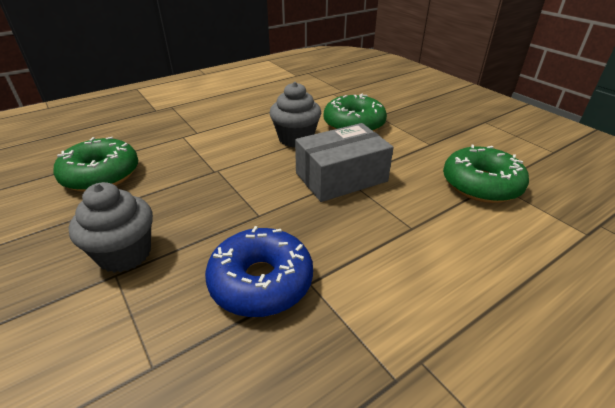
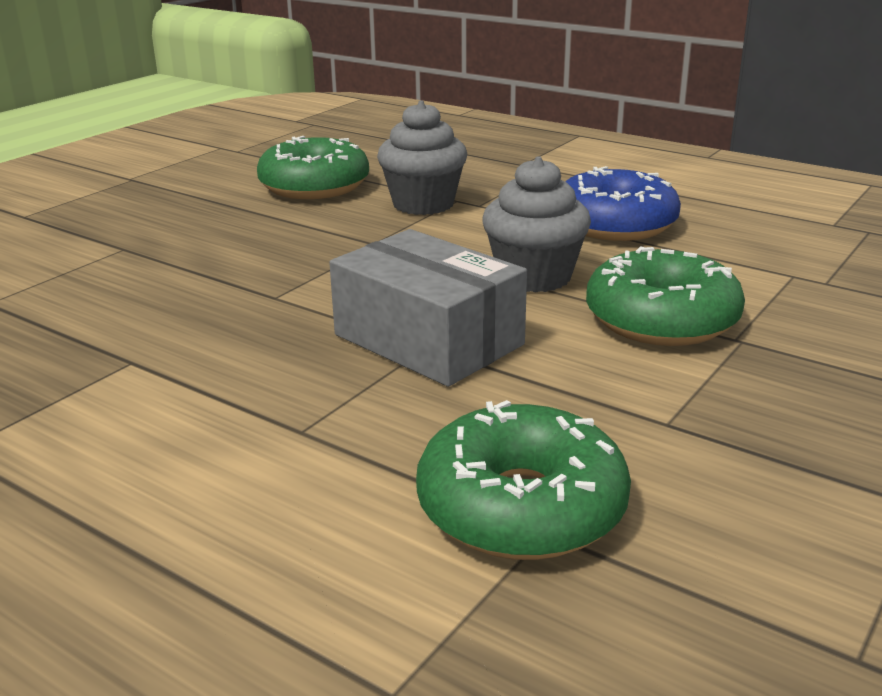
camera: 70 degrees right, 10 degrees down
(125, 254) = (160, 242): grey cupcake -> grey cupcake (423, 204)
(261, 281) = (127, 328): blue donut -> blue donut (615, 224)

